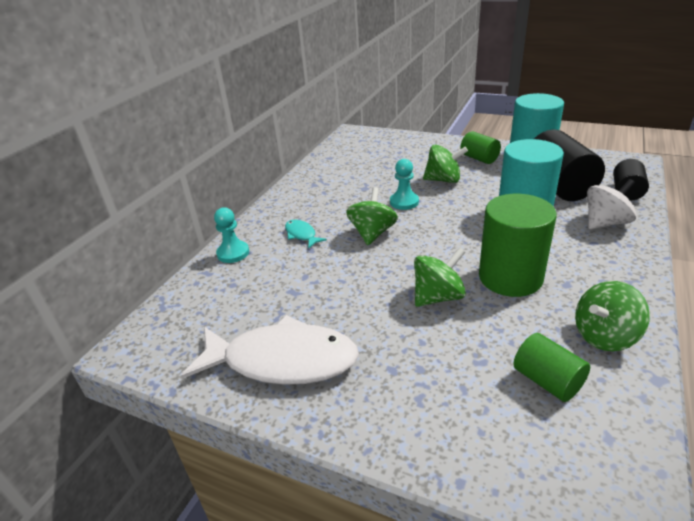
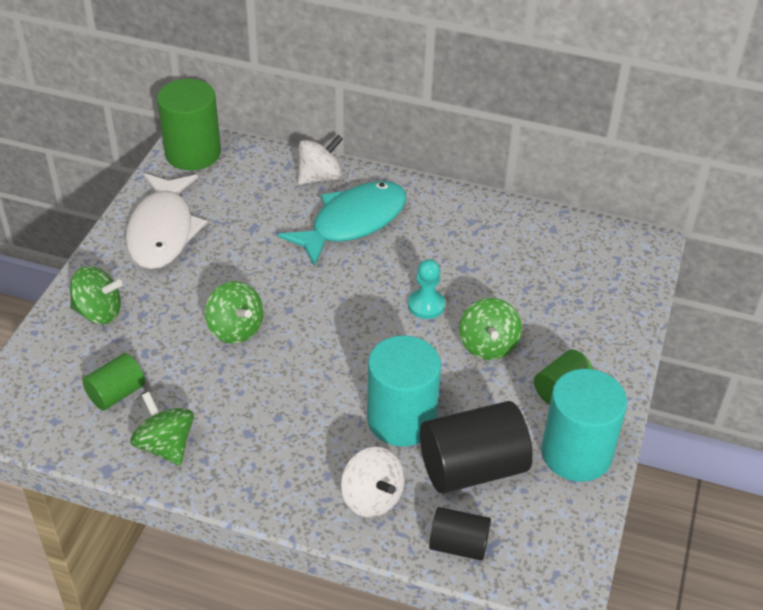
camera: 80 degrees right, 10 degrees up
(233, 253) = (320, 177): turquoise pawn -> white spinning top
(301, 234) = (353, 222): turquoise fish -> turquoise fish, size x2.32
(372, 233) = (354, 278): green spinning top -> green spinning top (99, 312)
(510, 277) = (263, 388): green cylinder -> green cylinder (193, 153)

